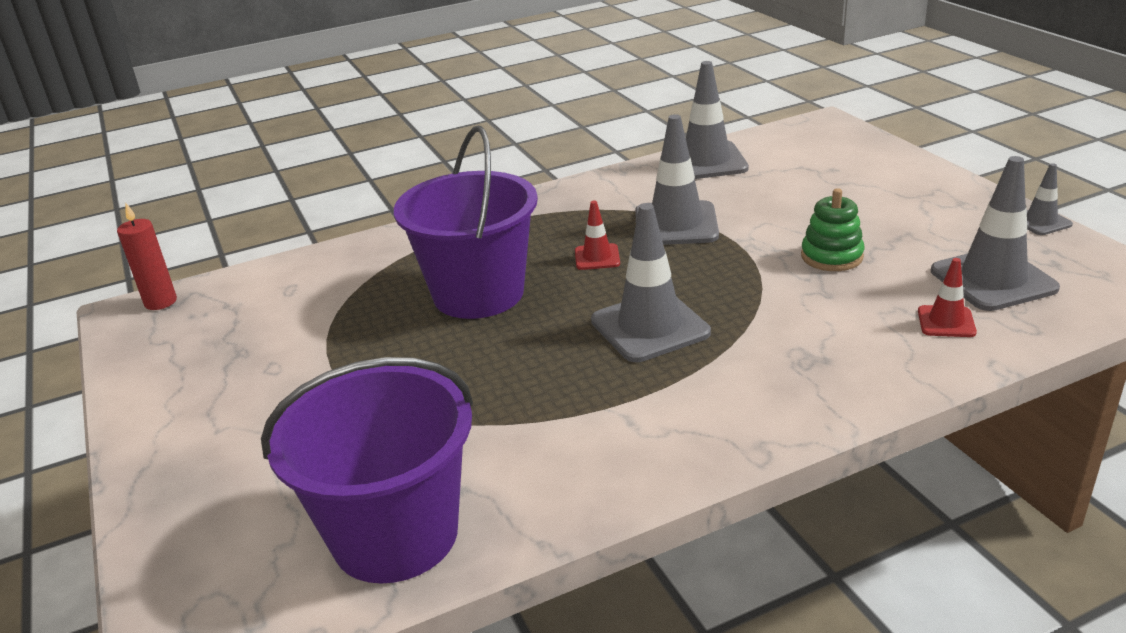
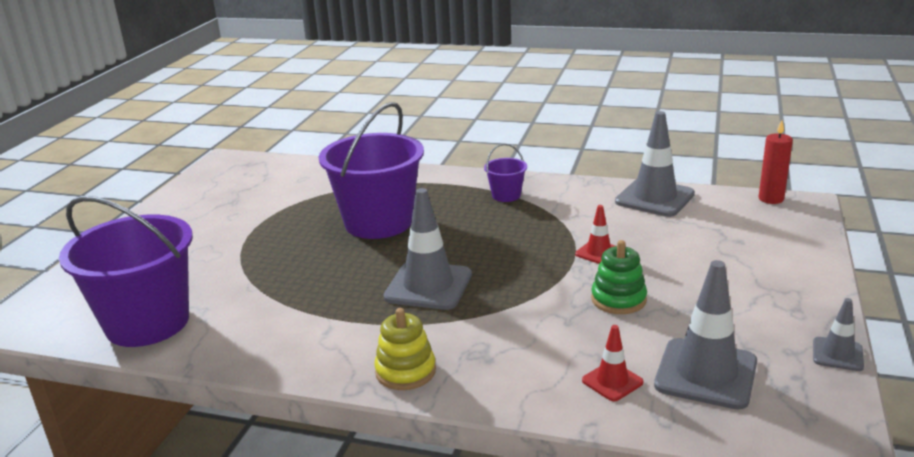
camera: 40 degrees right, 5 degrees down
(160, 302) = (244, 160): red candle -> red candle (771, 199)
(566, 212) = (506, 195): none -> purple bucket
(597, 257) = (474, 231): red traffic cone -> red traffic cone (598, 252)
(676, 224) = (557, 231): grey traffic cone -> none
(776, 411) = (405, 371): none -> yellow stacking toy

